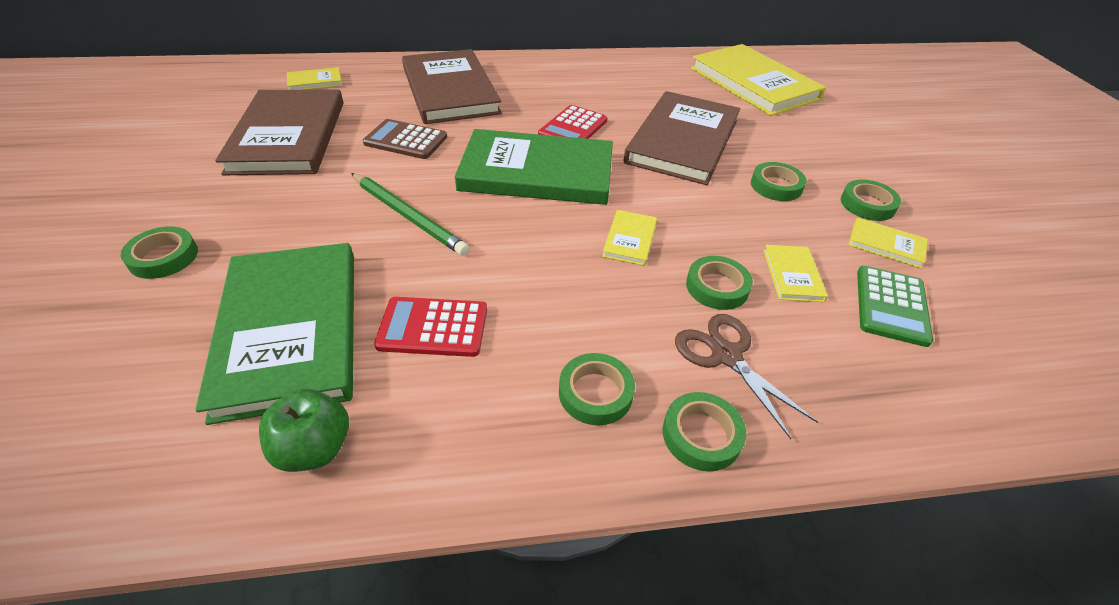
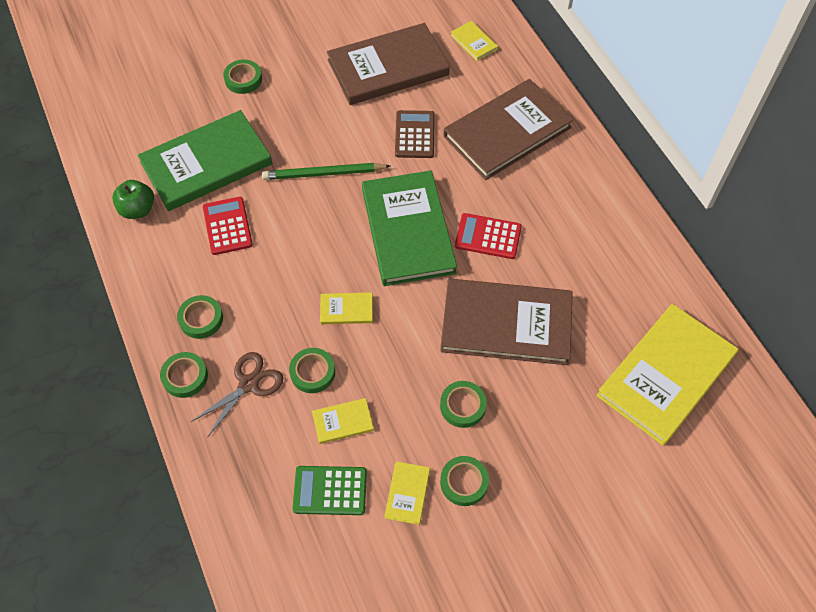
camera: 75 degrees right, 15 degrees up
(408, 216) = (324, 174): green pencil -> green pencil turned 60 degrees clockwise

